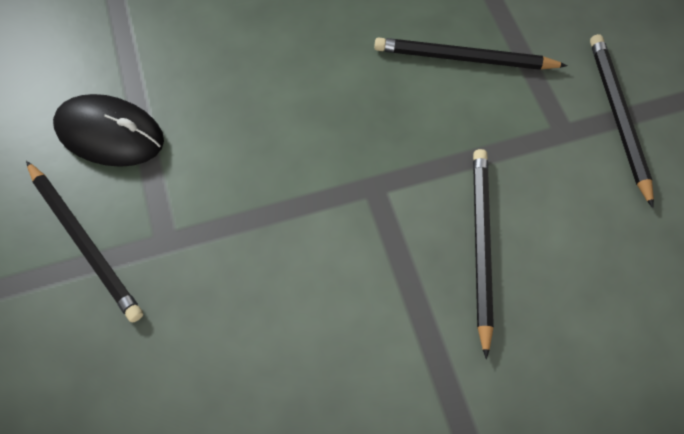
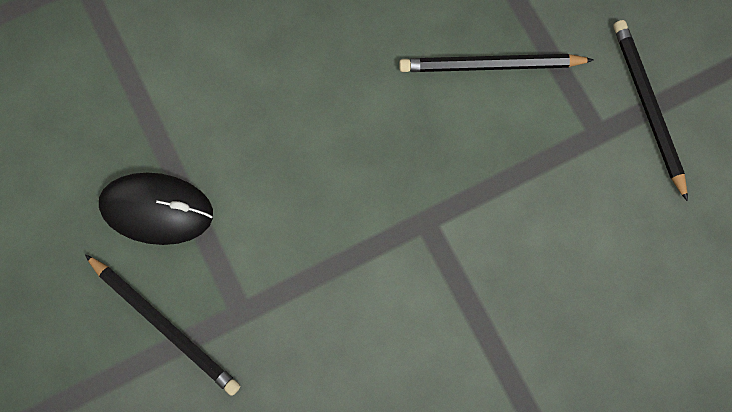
camera: 10 degrees left, 10 degrees up
(480, 245) = (534, 264): black pencil -> none

